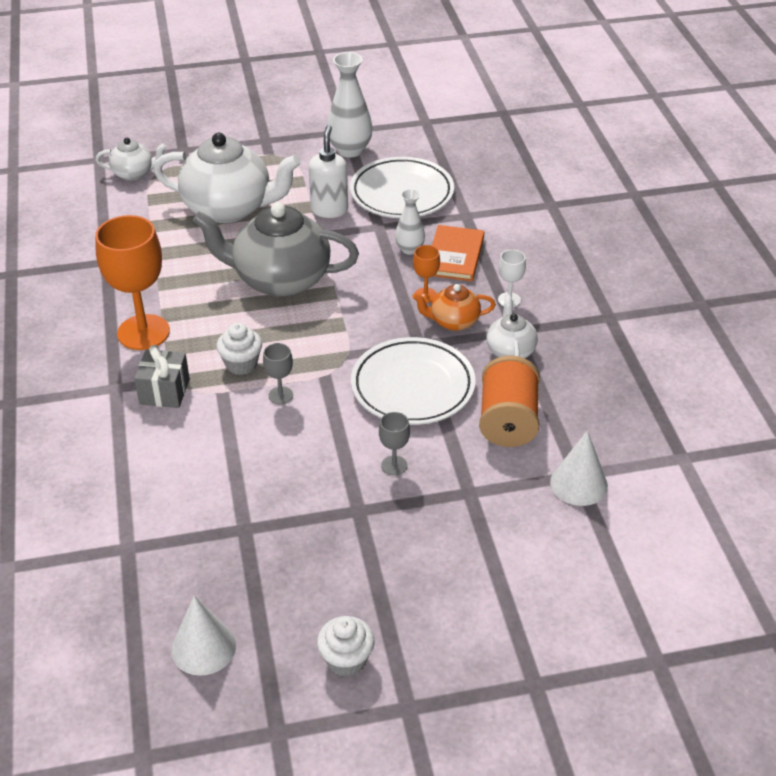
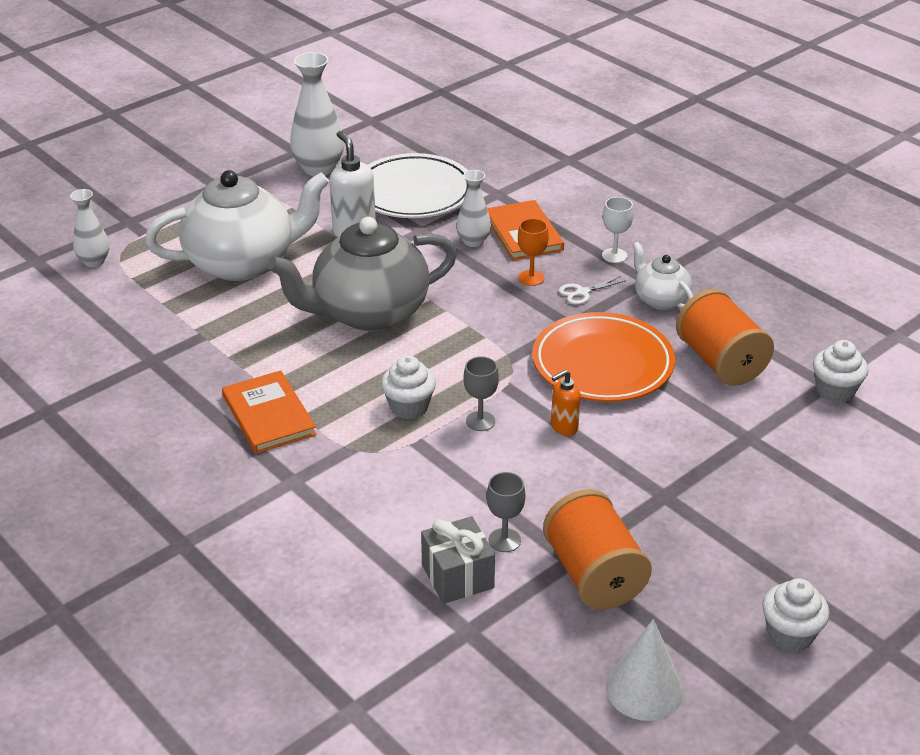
camera: 30 degrees left, 5 degrees down
(134, 173) = (94, 261): white teapot -> white vase
(143, 332) = (269, 415): orange goblet -> orange book
(164, 391) = (352, 464): grey gift -> grey gift (457, 576)
(249, 547) = (593, 575): none -> orange spool
(336, 425) = (564, 427): none -> orange soap dispenser
(394, 465) = (657, 442): grey goblet -> grey goblet (504, 540)
(412, 386) = (602, 364): white plate -> orange plate
(453, 322) = (582, 292): orange teapot -> white scissors
(578, 484) = (835, 391): white cone -> white cupcake

